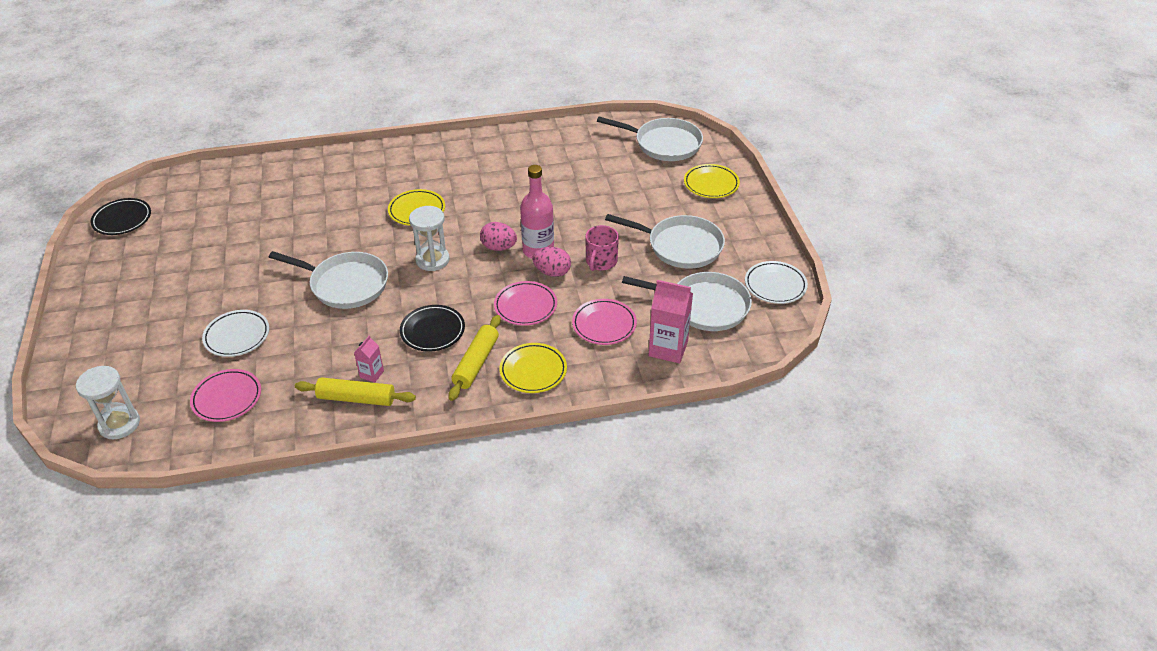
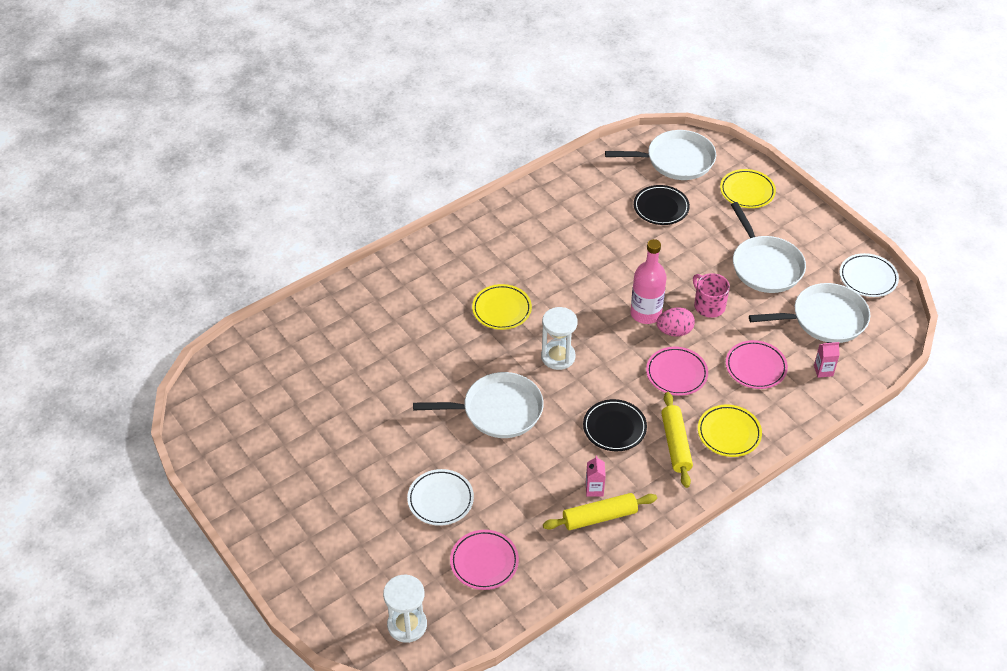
camera: 25 degrees left, 5 degrees up
(122, 219) = (212, 421): black plate -> black plate (661, 208)
(499, 247) = (608, 322): pink egg -> none
(601, 262) = (708, 306): pink mug -> pink mug turned 150 degrees clockwise
(668, 349) = (823, 370): pink carton -> pink carton, size x0.53
(680, 246) = (765, 266): white pan -> white pan turned 75 degrees clockwise

